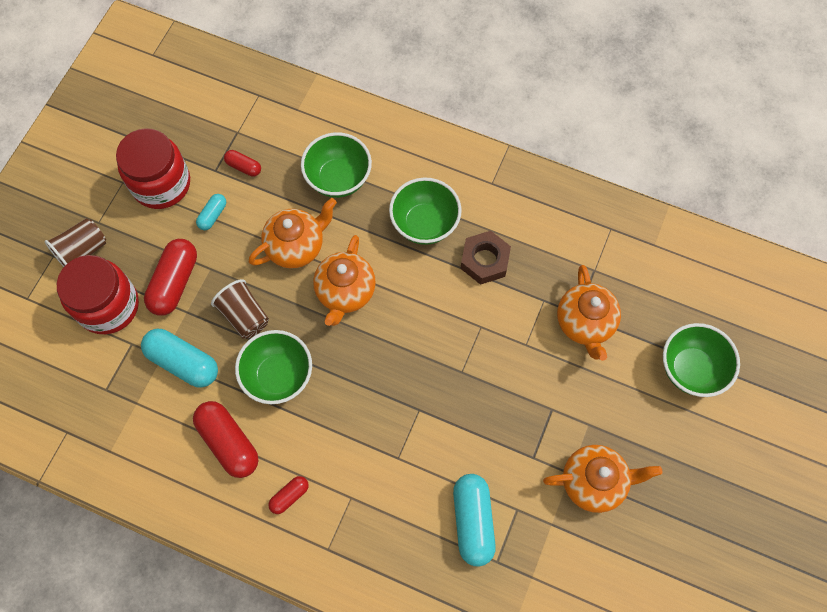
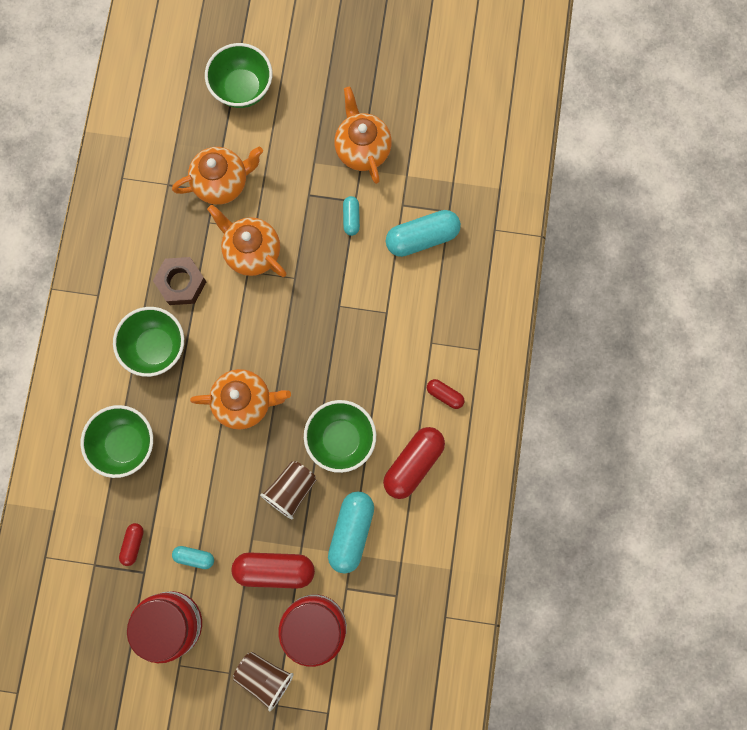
camera: 105 degrees left, 10 degrees up
(296, 246) = (208, 463): orange teapot -> orange teapot (252, 252)
(514, 448) = (351, 218): none -> turquoise capsule

